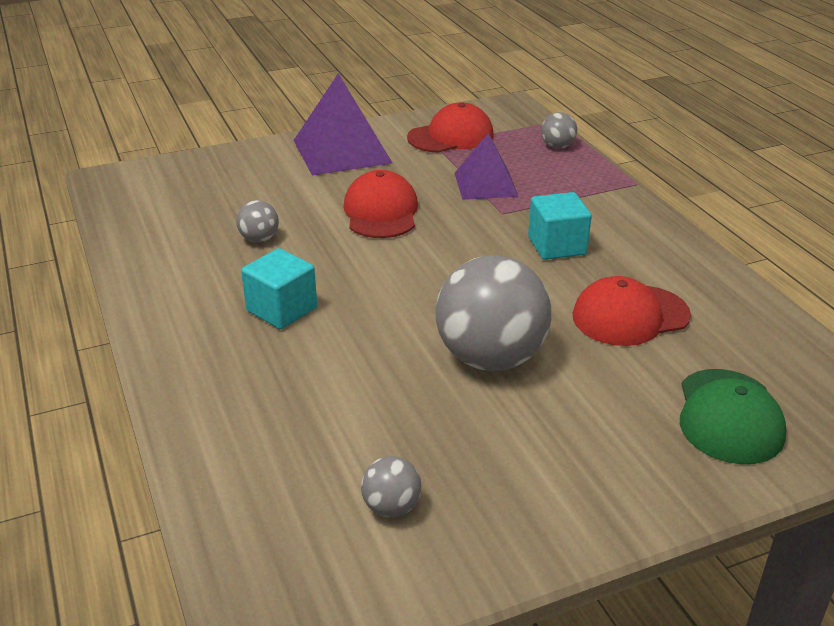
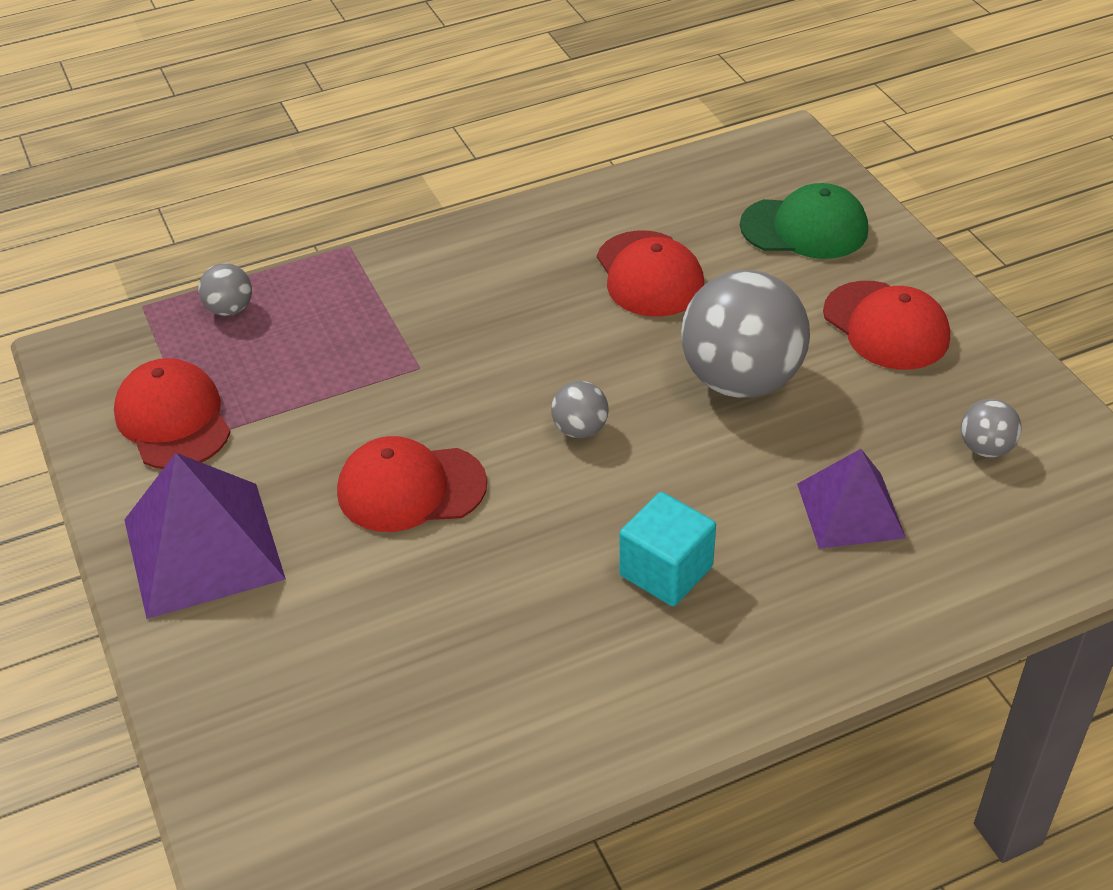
camera: 90 degrees left, 10 degrees up
(259, 239) = (486, 620): grey ball -> grey ball (580, 429)
(485, 184) = (337, 382): purple pyramid -> purple pyramid (850, 510)
(557, 246) = (505, 321): turquoise cube -> none
(575, 458) = (886, 326): none -> red cap

